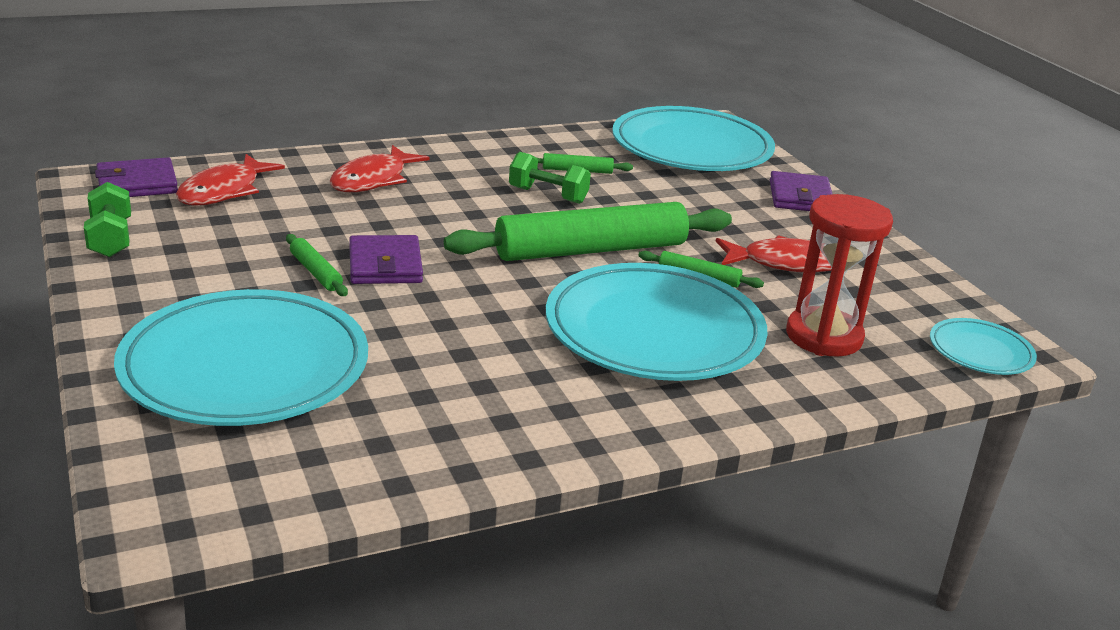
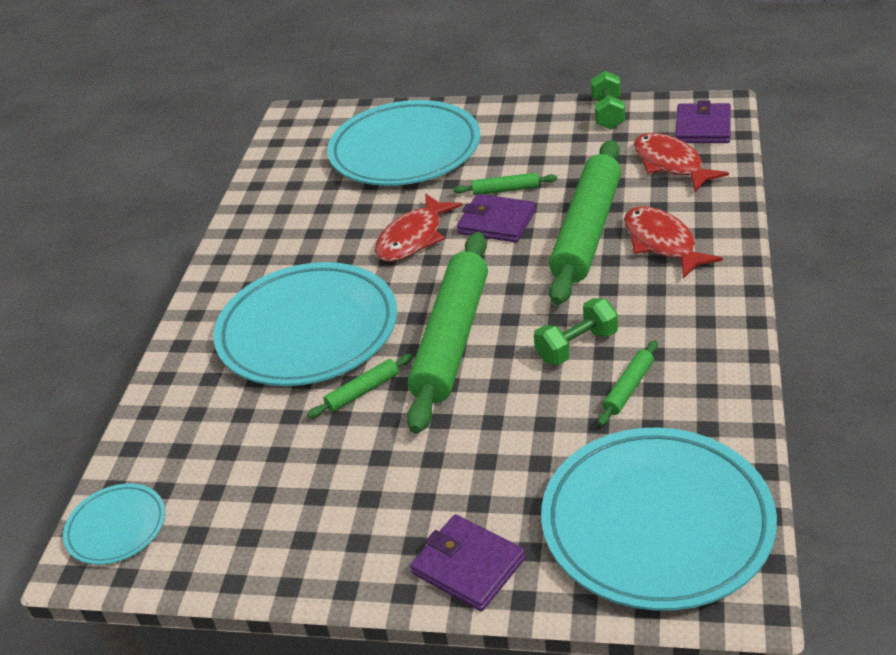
camera: 130 degrees right, 10 degrees up
(110, 238) = (608, 114): green dumbbell -> green dumbbell turned 75 degrees clockwise
(374, 215) = (587, 231): none -> green rolling pin
(786, 263) = (342, 467): red fish -> red fish (413, 238)
(823, 336) = (222, 429): red hourglass -> none

